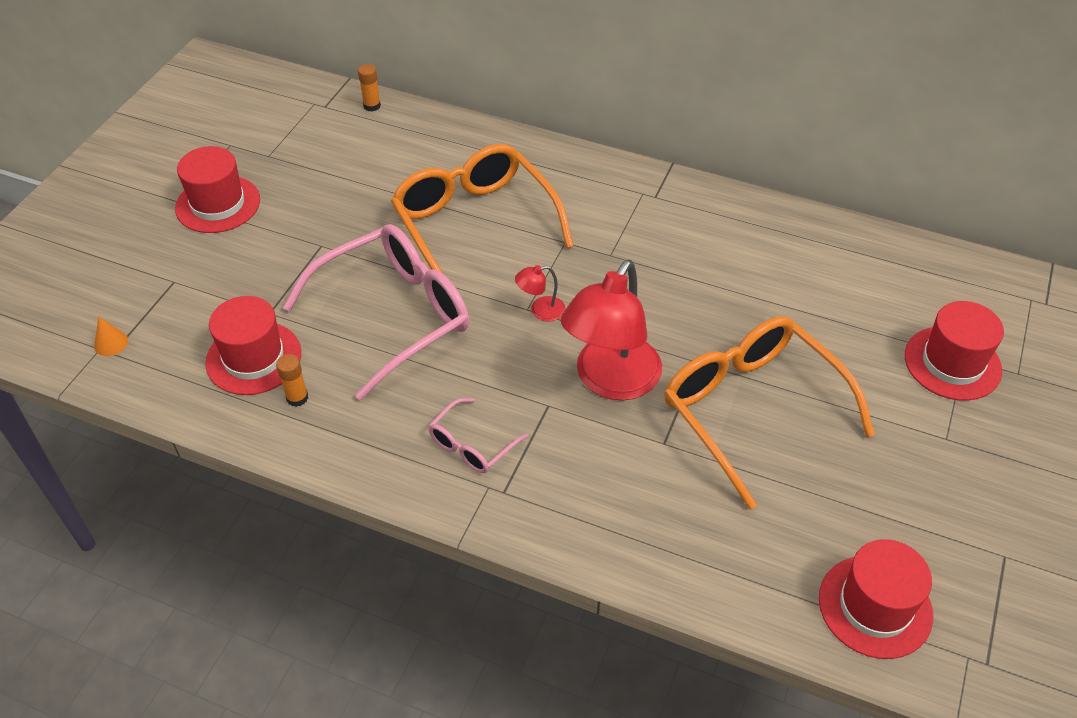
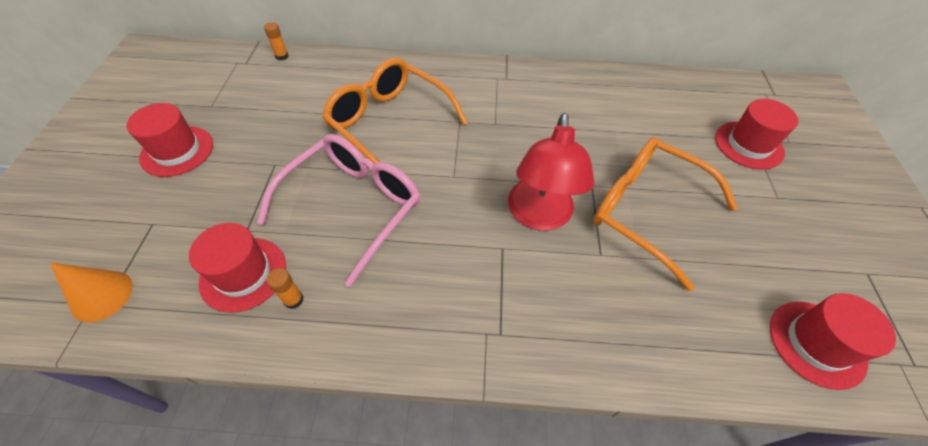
camera: 20 degrees left, 5 degrees up
(111, 343) = (102, 295): orange cone -> orange cone, size x1.81
(472, 445) = (457, 300): pink glasses -> none
(540, 311) = (464, 175): red lamp -> none

